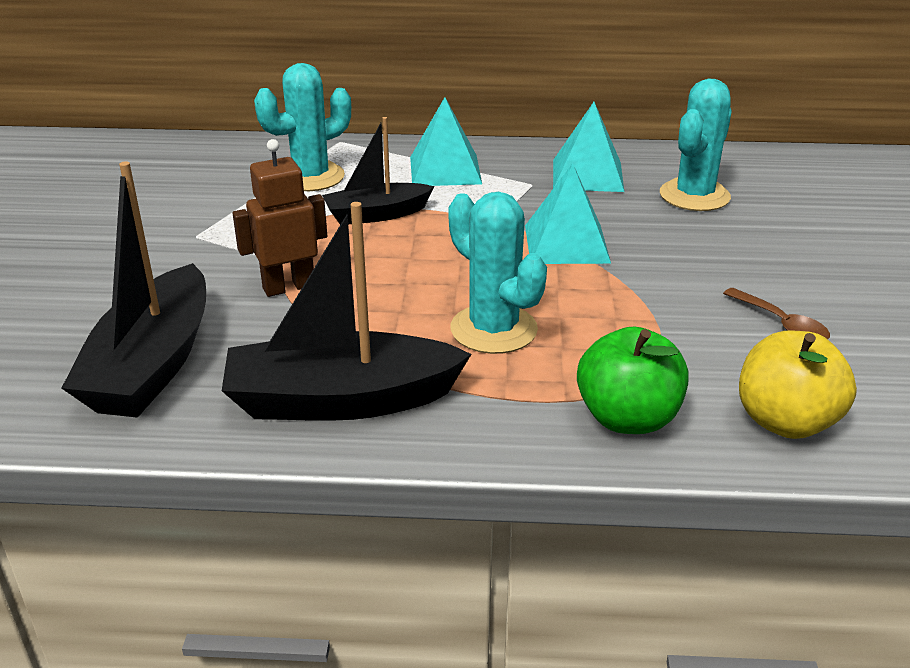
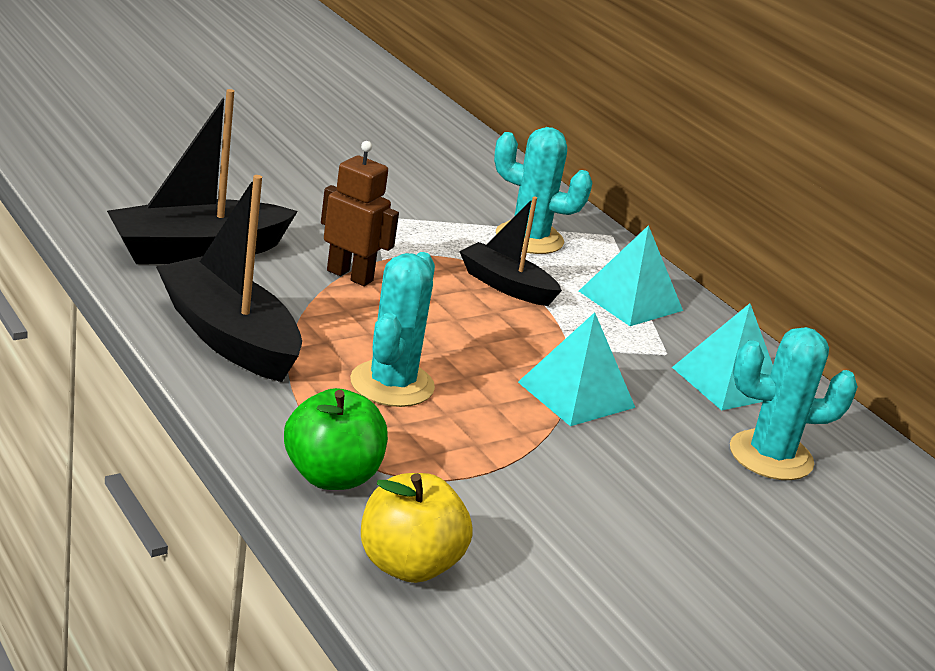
camera: 50 degrees right, 5 degrees down
(781, 324) = (573, 545): brown spoon -> none

